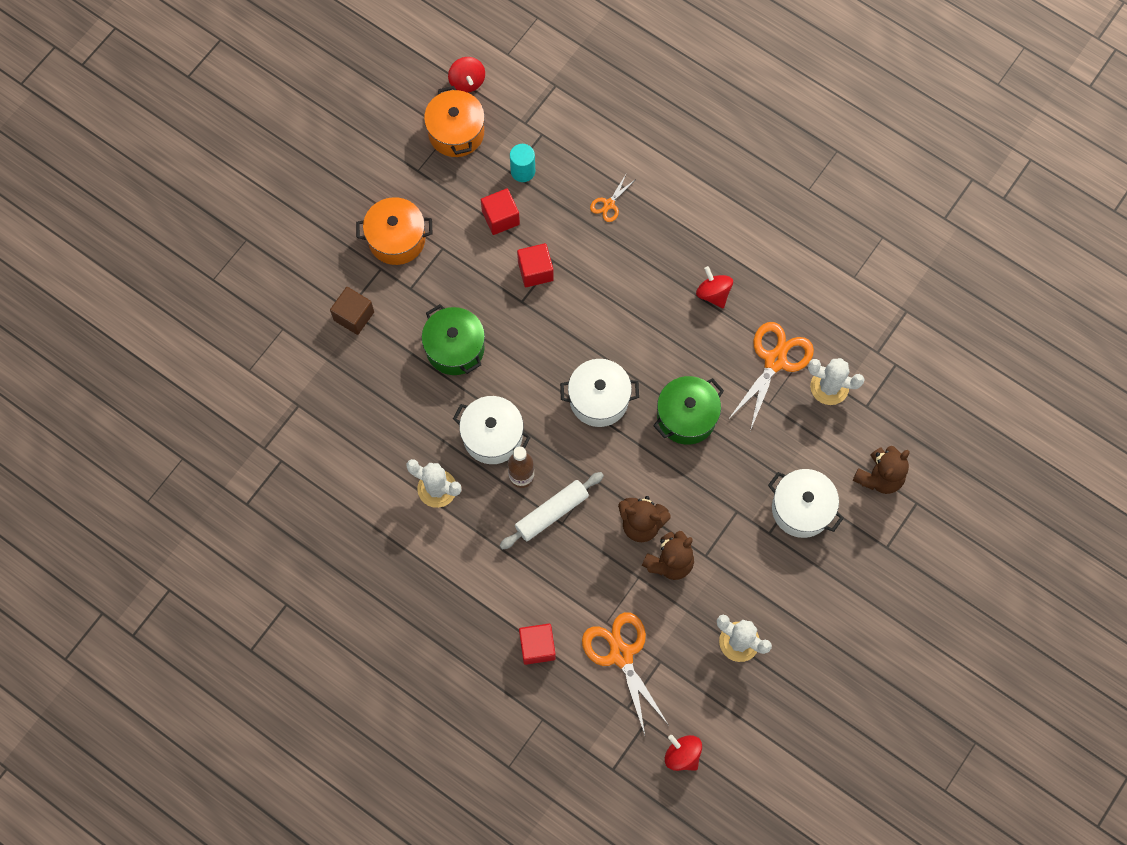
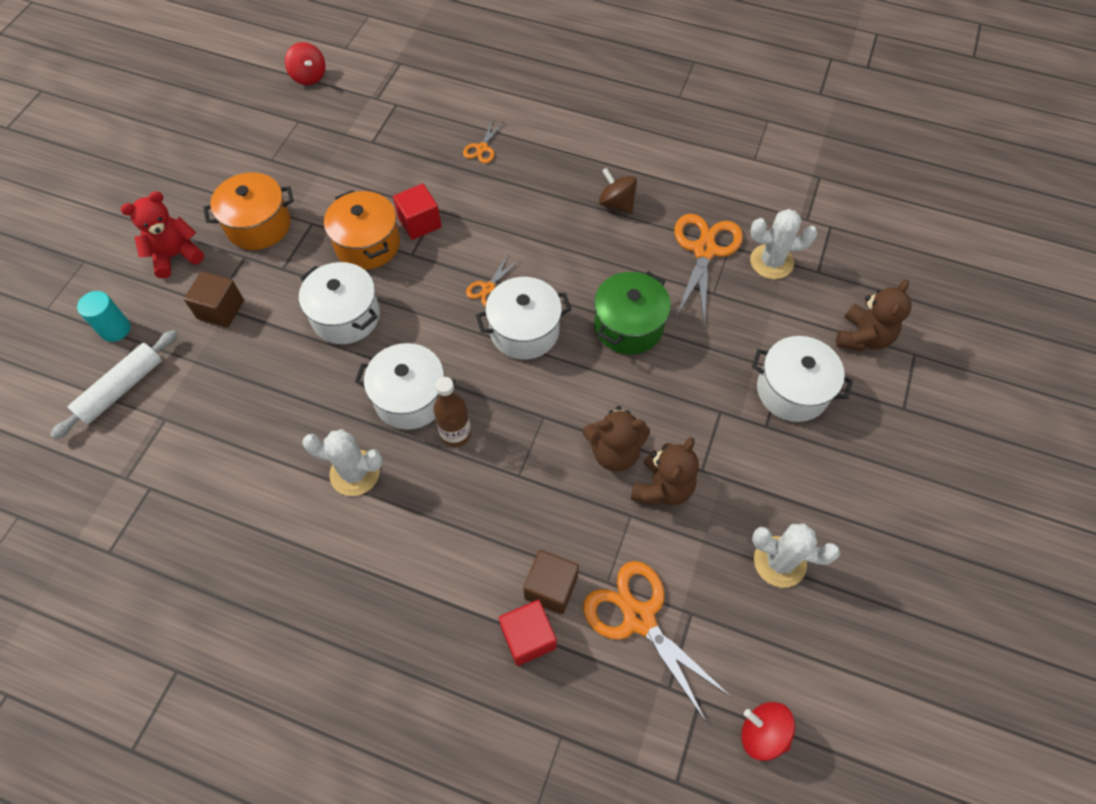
camera: 15 degrees left, 10 degrees down
(323, 253) = (176, 256): none -> red teddy bear
(455, 348) = (346, 316): green pot -> white pot
(456, 132) = (306, 119): orange pot -> orange pot (367, 244)
(500, 218) = (370, 183): red cube -> none
(523, 171) = (384, 138): turquoise cylinder -> turquoise cylinder (115, 329)
(552, 513) = (503, 466): white rolling pin -> white rolling pin (121, 389)
(563, 615) = (551, 587): none -> brown cube
(579, 351) = (488, 288): none -> orange scissors
(713, 293) = (616, 203): red spinning top -> brown spinning top

